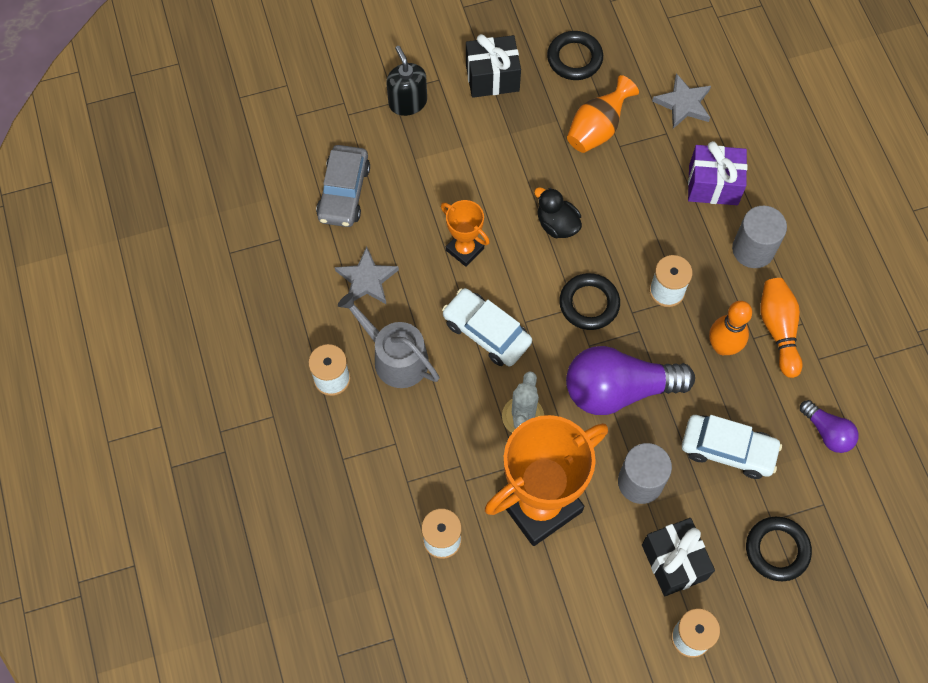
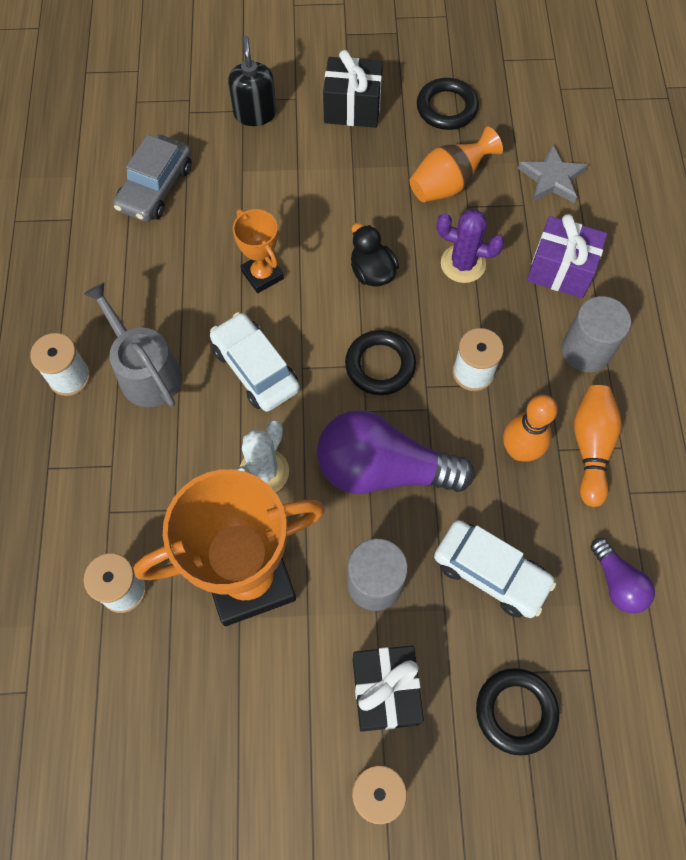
camera: 15 degrees right, 0 degrees up
(367, 279) = (146, 282): grey star -> none
(631, 199) = (463, 264): none -> purple cactus

